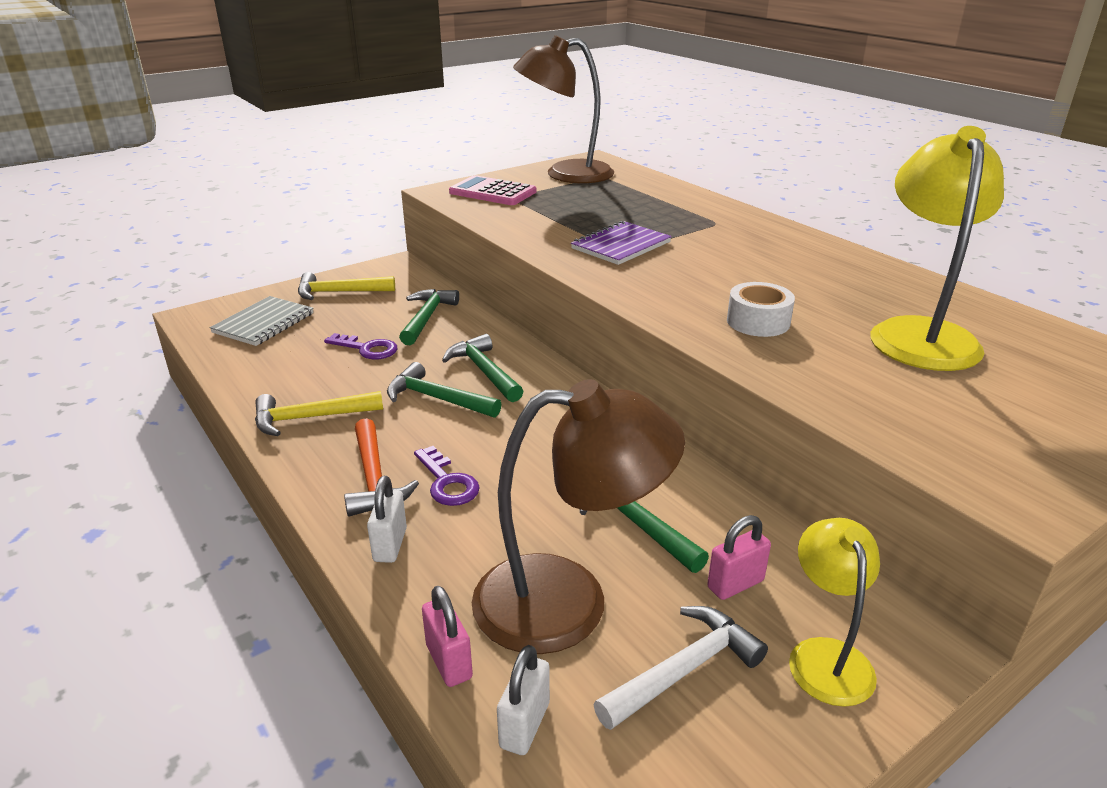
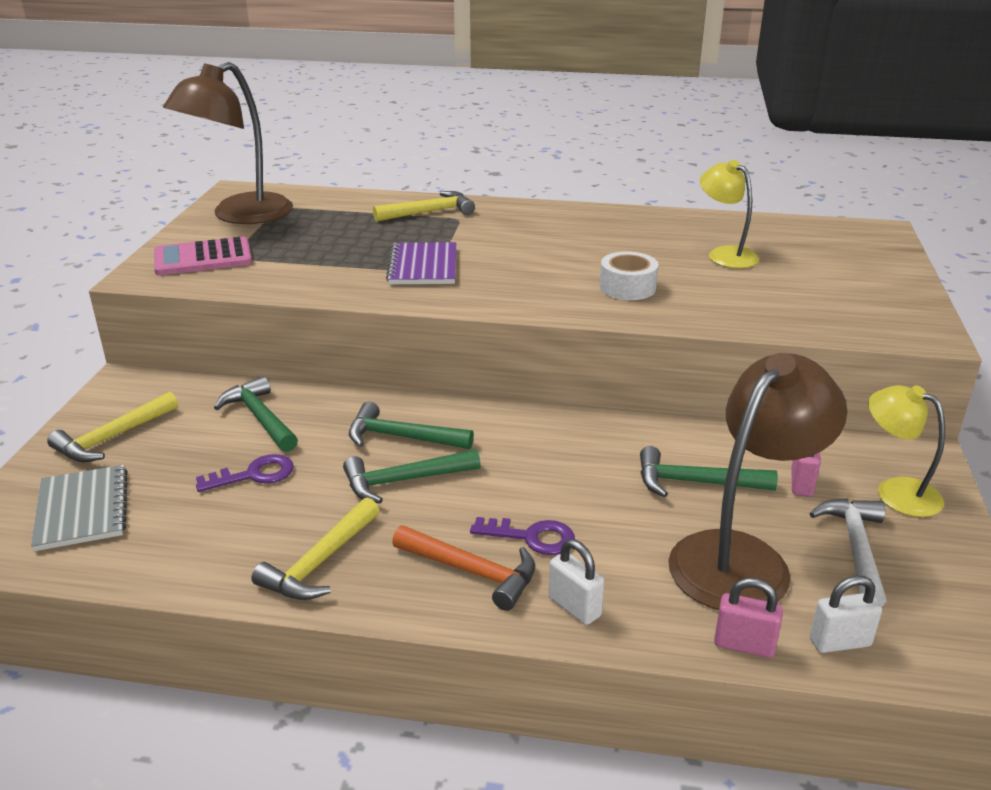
camera: 45 degrees left, 0 degrees up
(524, 725) = (840, 642): white padlock -> white padlock turned 75 degrees counterclockwise
(702, 211) = (429, 212): none -> yellow hammer
(920, 334) = (725, 254): yellow lamp -> yellow lamp, size x0.58

